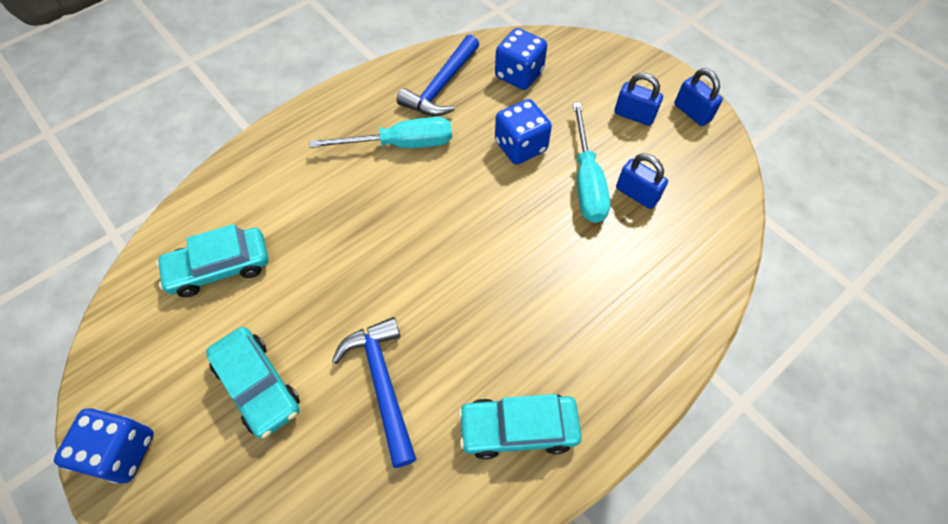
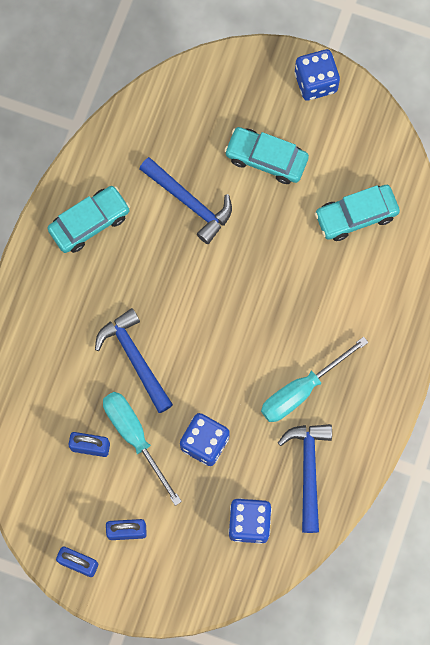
camera: 150 degrees right, 15 degrees up
(220, 267) = (356, 215): turquoise car -> turquoise car turned 150 degrees counterclockwise
(547, 250) = (134, 358): none -> blue hammer

